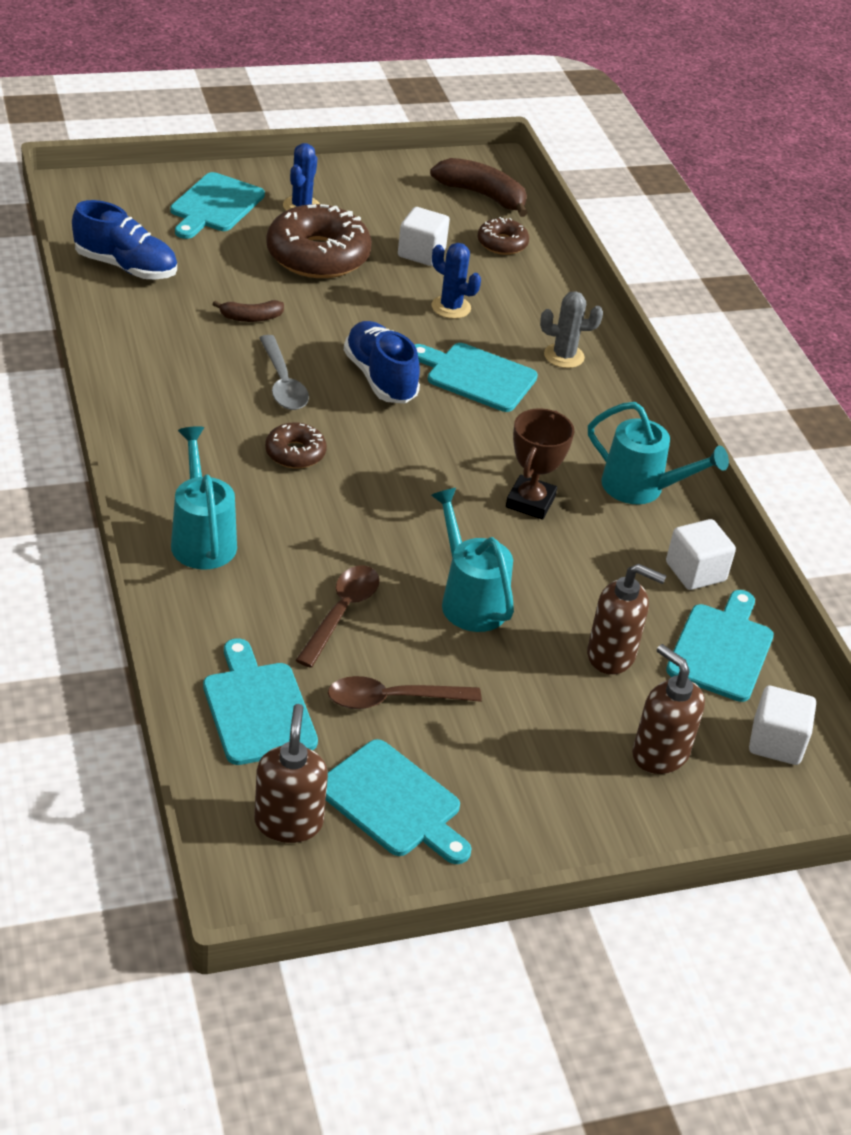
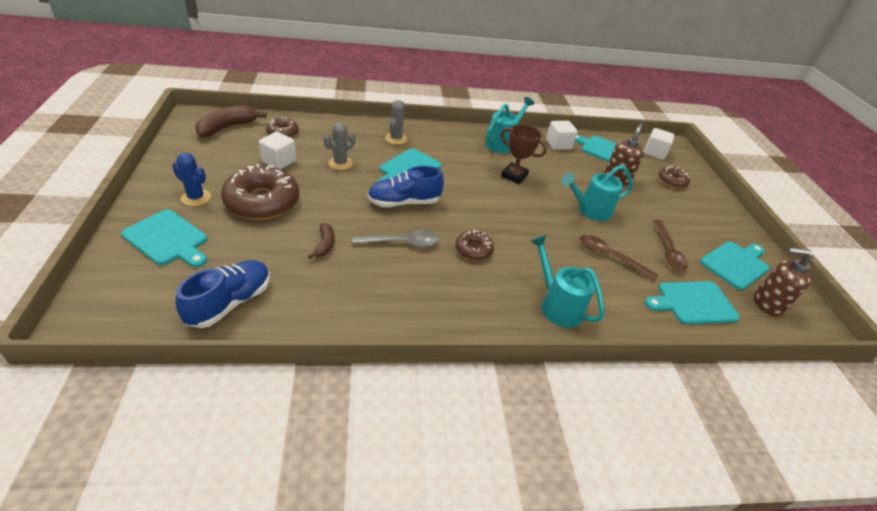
camera: 80 degrees left, 0 degrees up
(202, 538) = (557, 305): turquoise watering can -> turquoise watering can turned 60 degrees clockwise
(451, 307) = (340, 163): blue cactus -> grey cactus
(659, 754) = (672, 181): brown soap dispenser -> brown donut

